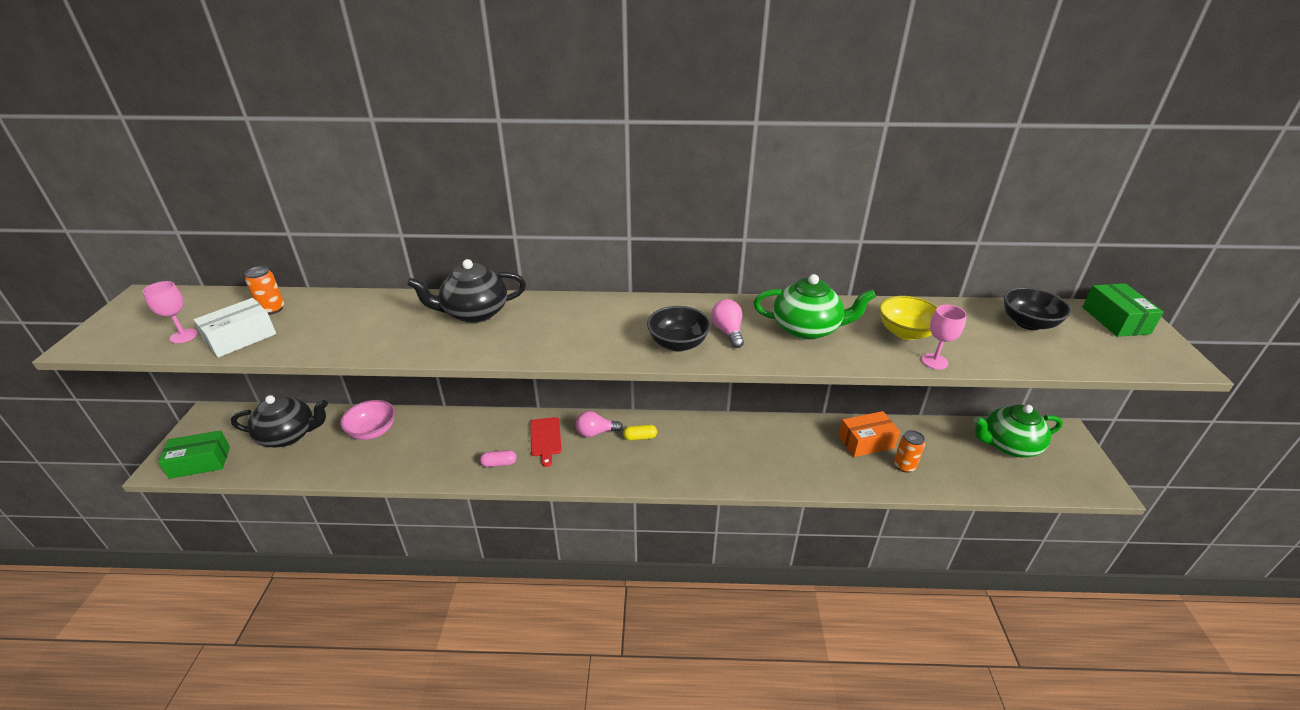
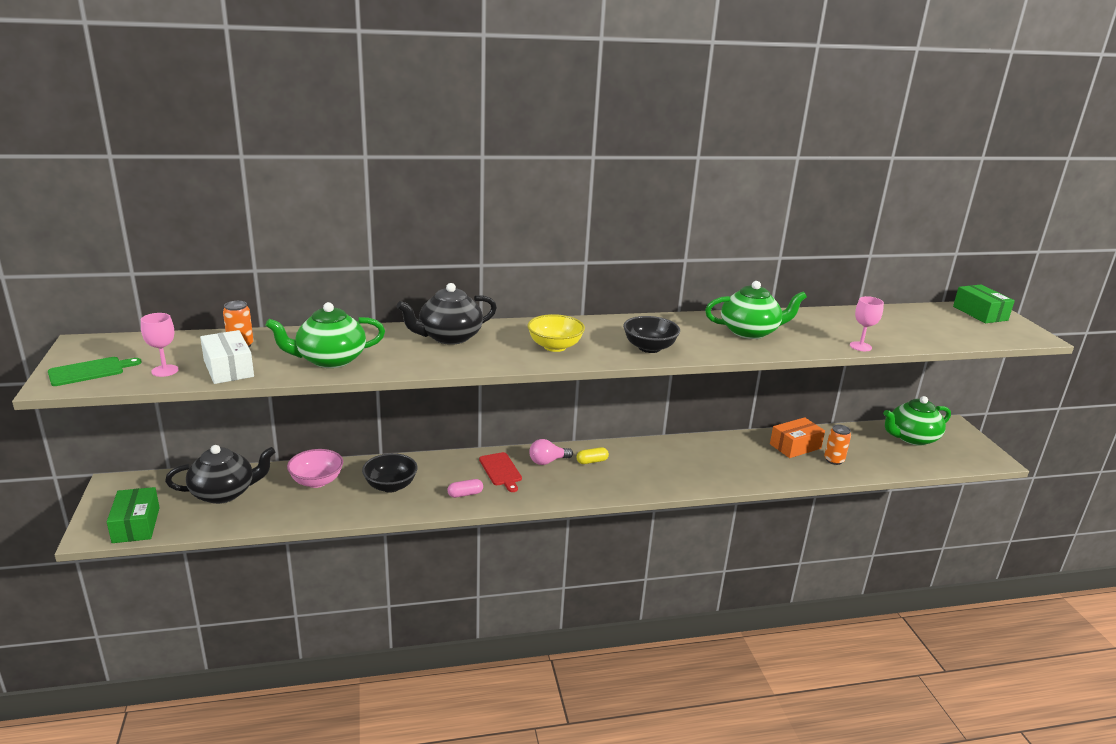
camera: 15 degrees left, 10 degrees down
(121, 331) = (90, 371): none -> green cutting board
(200, 462) = (136, 525): green box -> green box turned 75 degrees counterclockwise
(241, 338) = (228, 368): white box -> white box turned 60 degrees counterclockwise
(340, 334) = (330, 360): none -> green teapot
(728, 332) = (686, 337): pink light bulb -> none
(905, 332) = (829, 330): yellow bowl -> yellow bowl (555, 346)
(1028, 323) = (918, 318): black bowl -> black bowl (390, 486)

